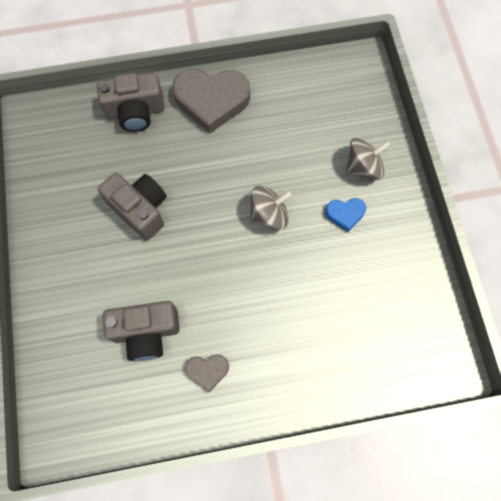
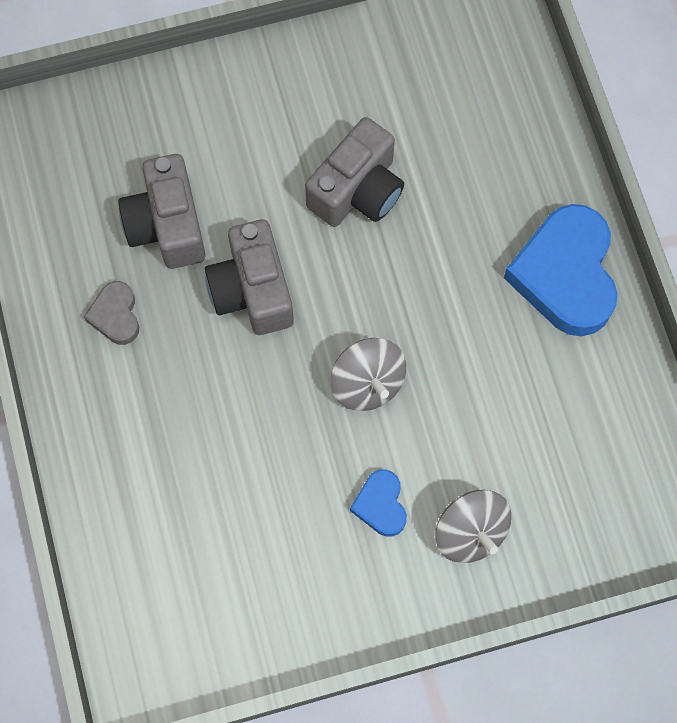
camera: 85 degrees right, 0 degrees up
(136, 112) = (527, 160): grey camera -> grey camera (252, 291)
(211, 101) = (565, 275): grey heart -> blue heart

